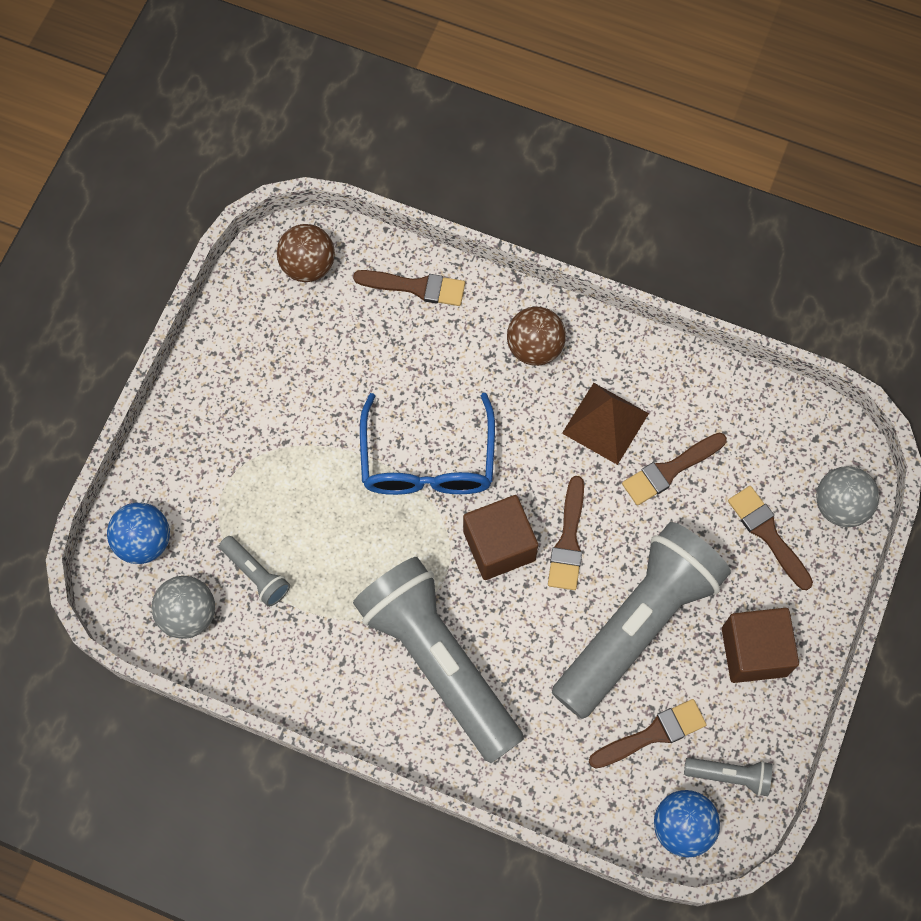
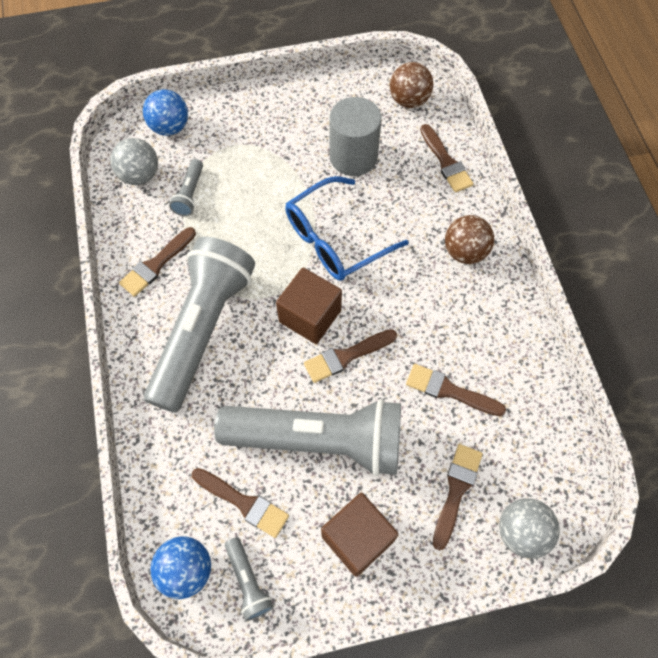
camera: 55 degrees right, 5 degrees down
(323, 664) = (156, 264): none -> brown brush
(338, 373) = (353, 157): none -> grey cylinder
(605, 423) = (449, 327): brown pyramid -> none

